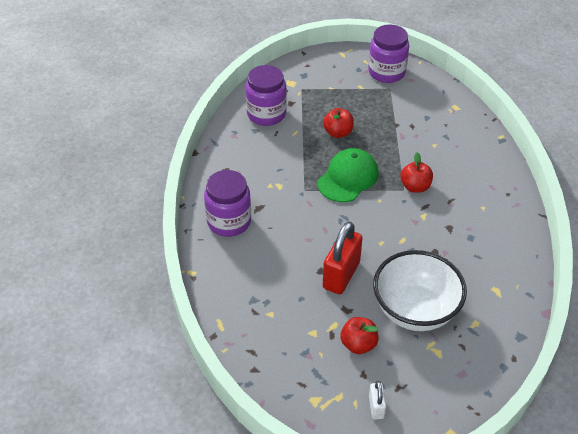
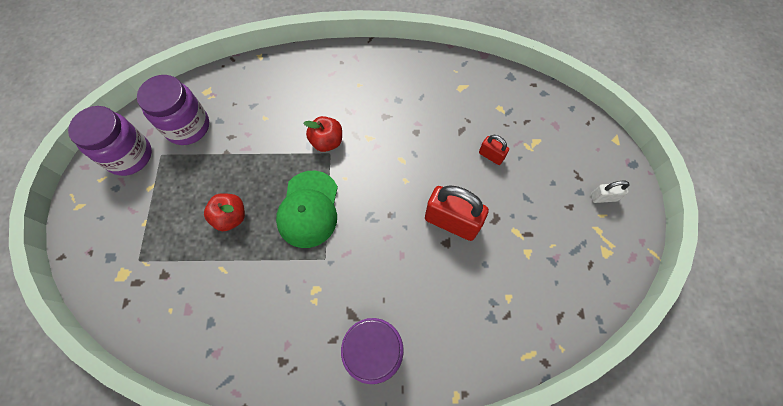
camera: 90 degrees left, 20 degrees up
(266, 114) = (180, 308): purple jar -> purple jar (188, 127)
(348, 178) = (308, 209): green cap -> green cap turned 120 degrees counterclockwise
(358, 344) = (536, 209): red apple -> none
(415, 310) = (491, 156): white bowl -> red padlock

